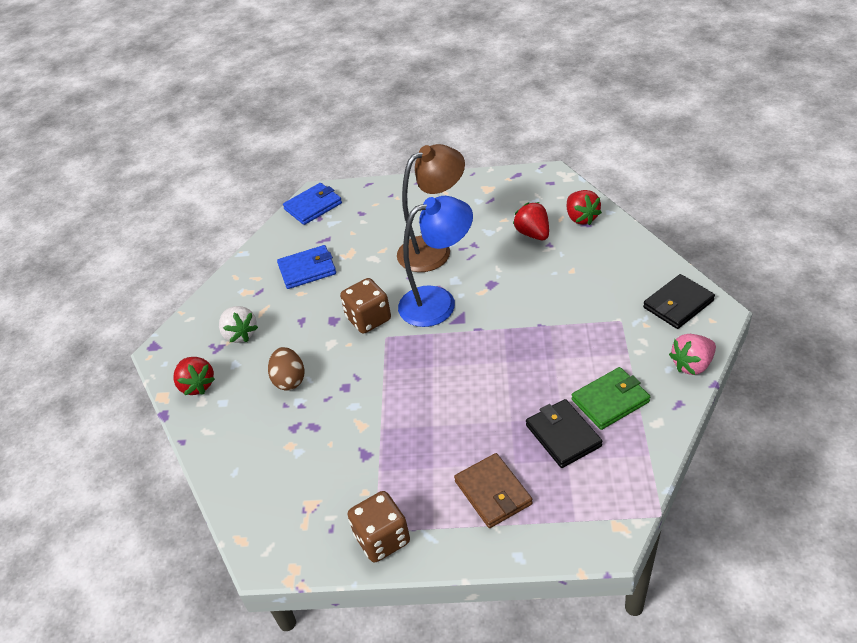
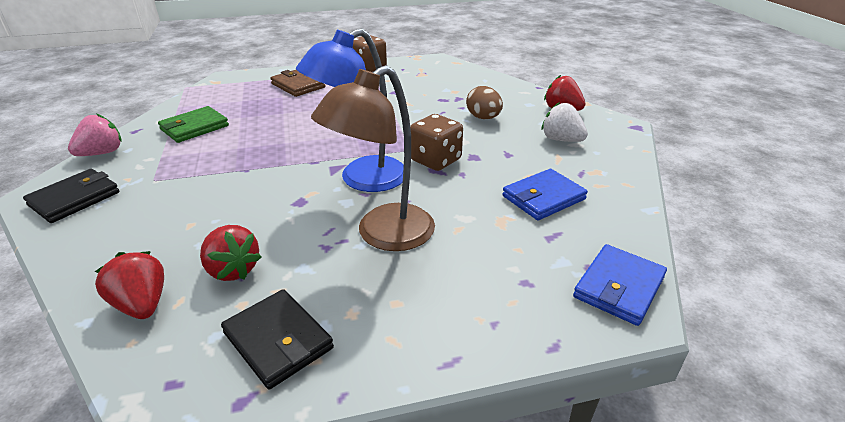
camera: 160 degrees right, 10 degrees down
(563, 436) = (242, 109): black wallet -> black wallet (278, 340)

